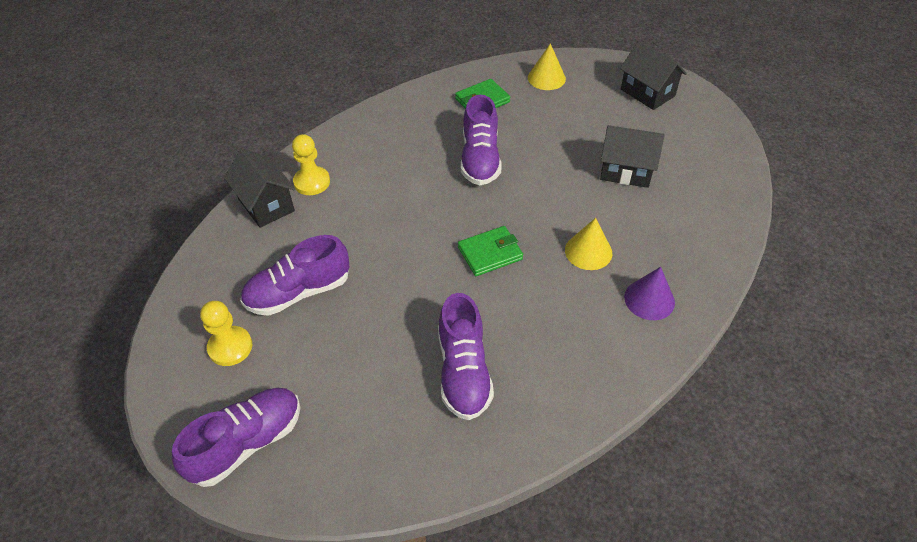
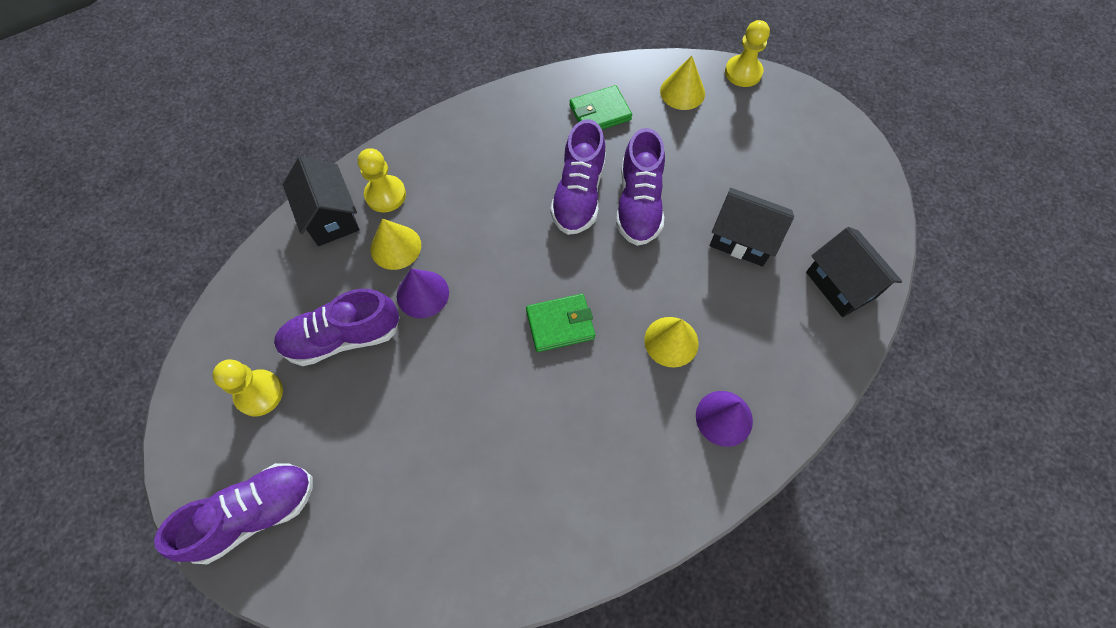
camera: 10 degrees right, 15 degrees up
(330, 218) = (395, 247): none -> yellow cone
(363, 249) = (422, 294): none -> purple cone
(463, 371) = (496, 471): purple shoe -> purple shoe (639, 203)
(592, 59) = (743, 72): none -> yellow pawn
(647, 93) = (797, 132): black house -> black house (841, 284)

